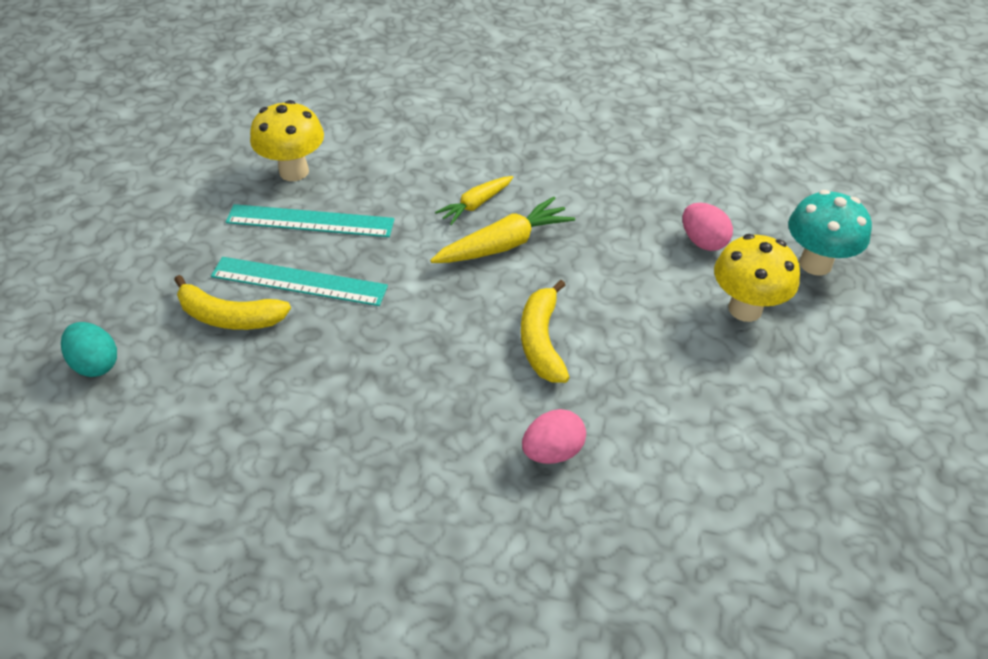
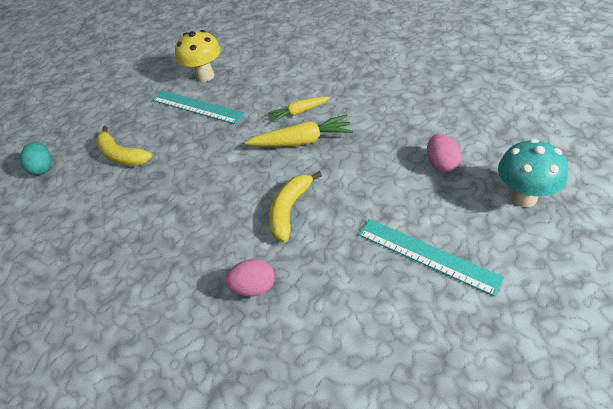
camera: 30 degrees right, 0 degrees up
(299, 281) = (170, 141): turquoise ruler -> turquoise ruler (427, 255)
(745, 309) = (447, 219): yellow mushroom -> none

